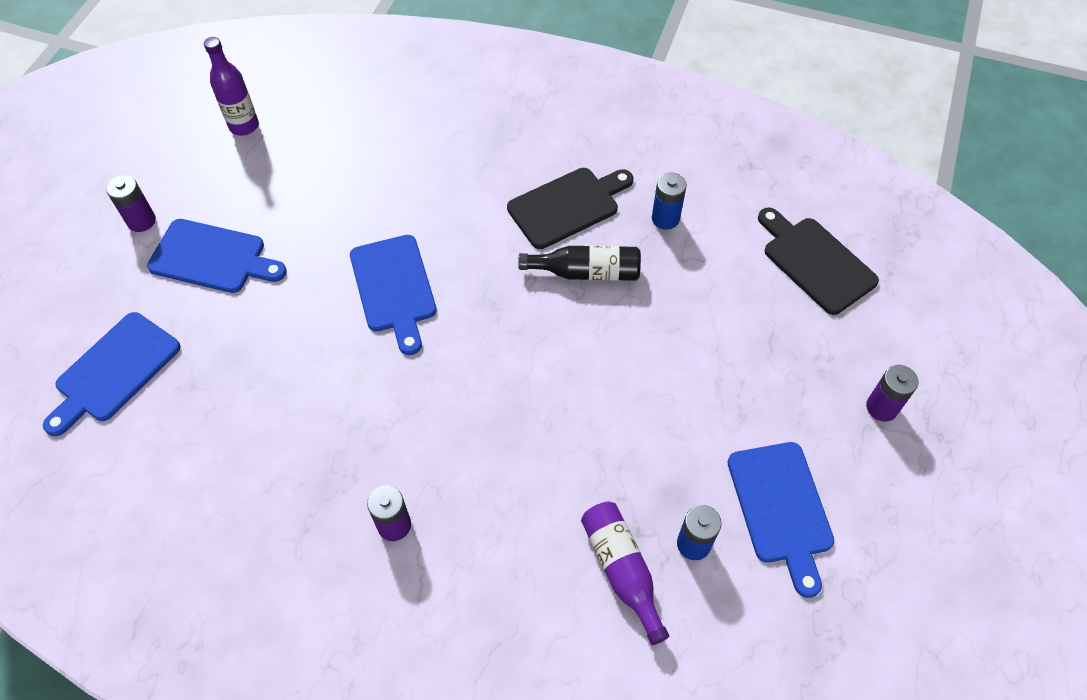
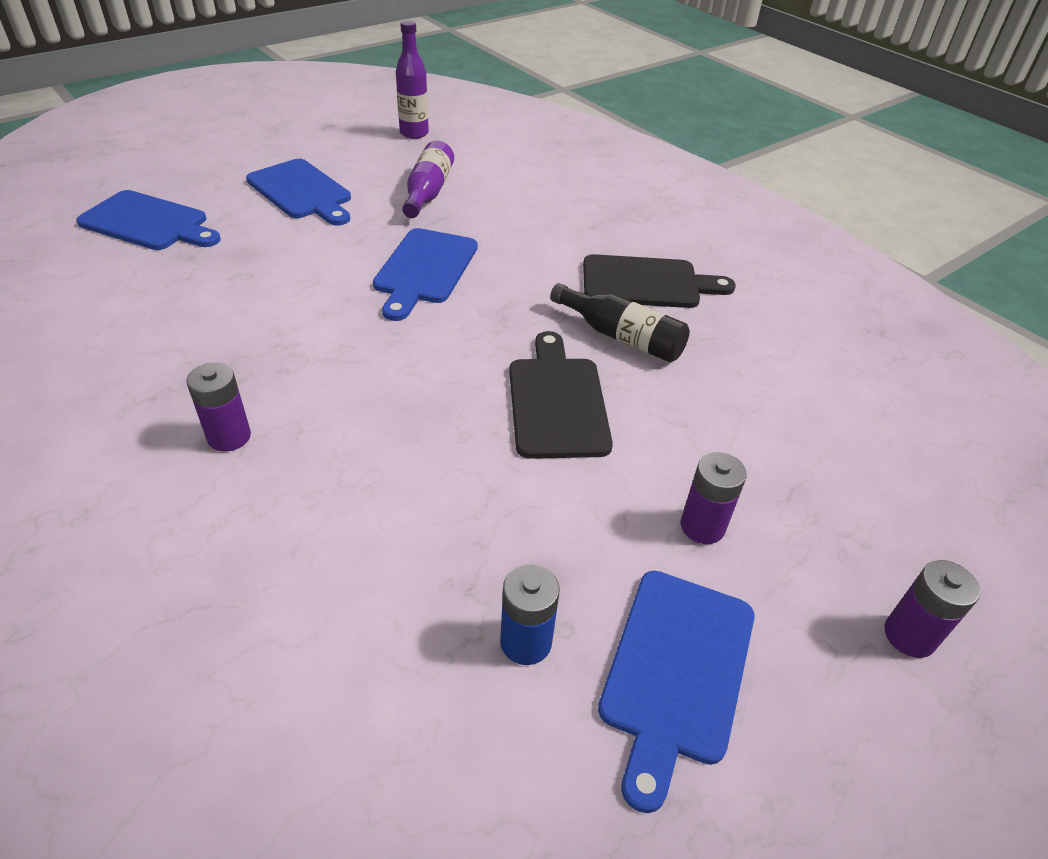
camera: 30 degrees right, 15 degrees down
(114, 371) = (148, 223): blue cutting board -> blue cutting board turned 135 degrees counterclockwise
(141, 221) = (277, 153): purple battery -> purple battery (702, 526)
(622, 570) = (414, 616): purple bottle -> purple bottle (428, 192)
(665, 218) = (745, 333): blue battery -> none
(815, 262) = (908, 444): black cutting board -> black cutting board (557, 401)

